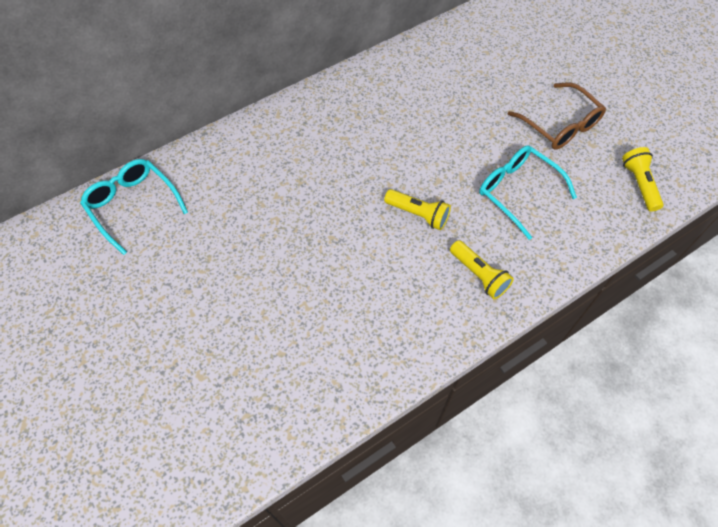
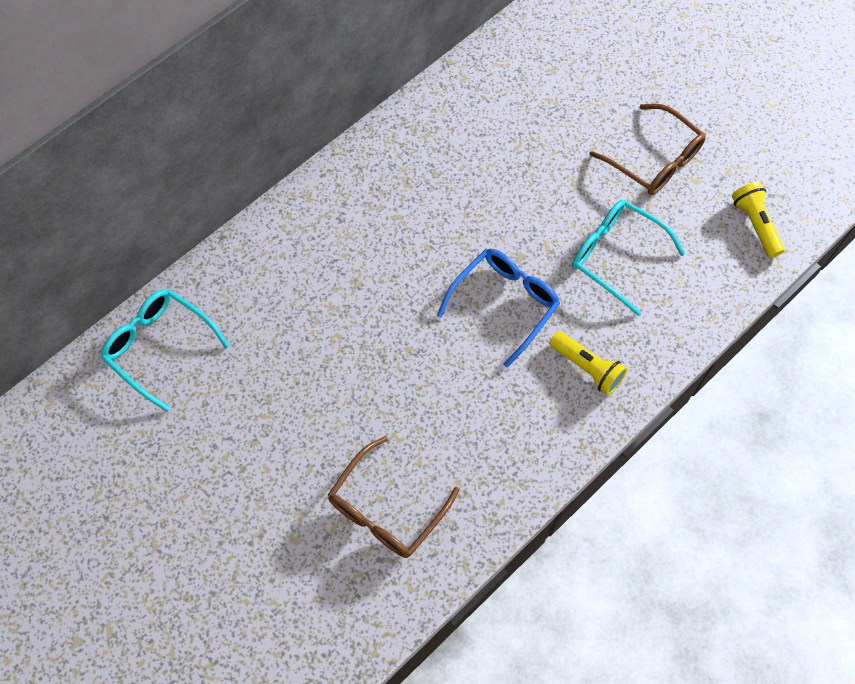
camera: 10 degrees left, 5 degrees up
(284, 363) = (386, 509): none -> brown glasses
(418, 214) = (504, 304): yellow flashlight -> blue glasses

